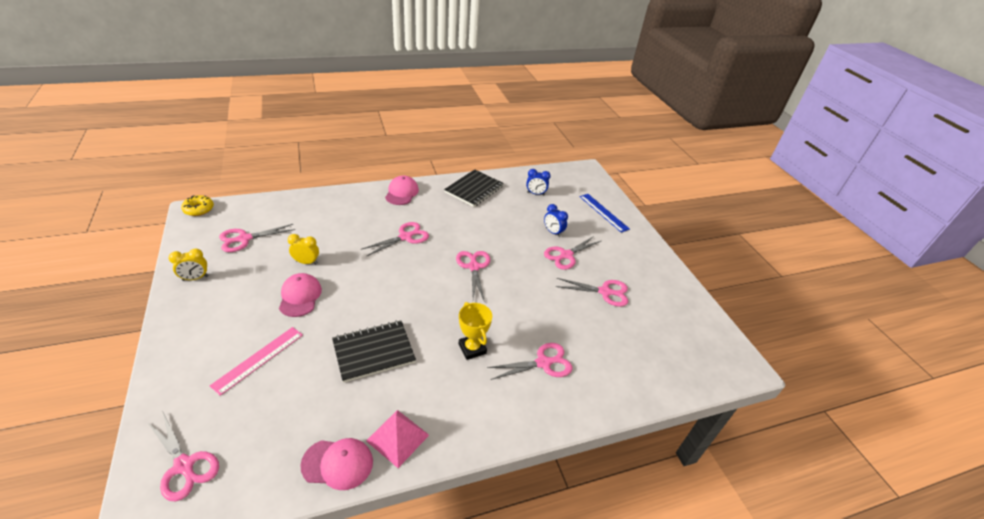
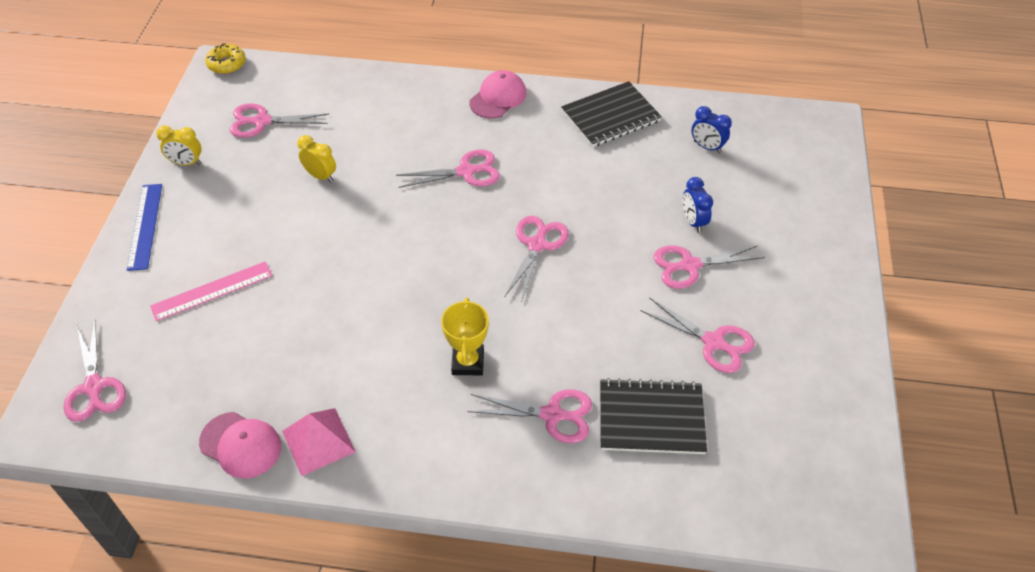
camera: 30 degrees right, 10 degrees up
(300, 296) = (292, 223): pink cap -> none
(373, 351) = (343, 325): black notebook -> black notebook (651, 418)
(603, 212) = (804, 209): blue ruler -> blue ruler (145, 226)

